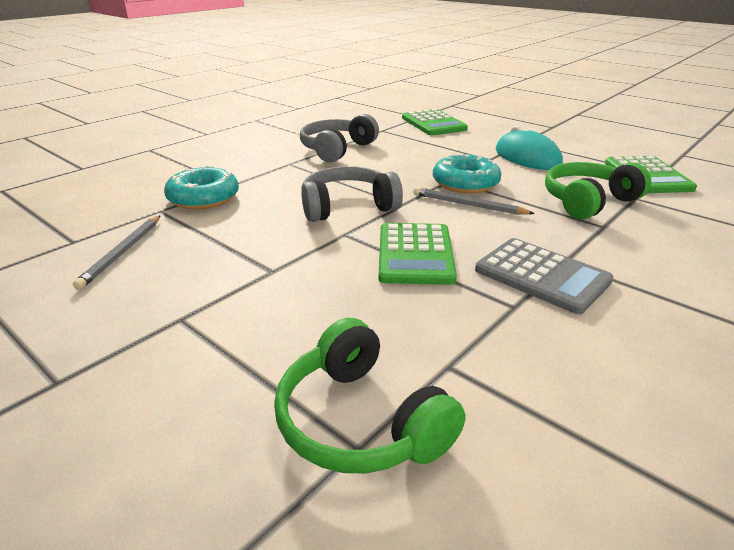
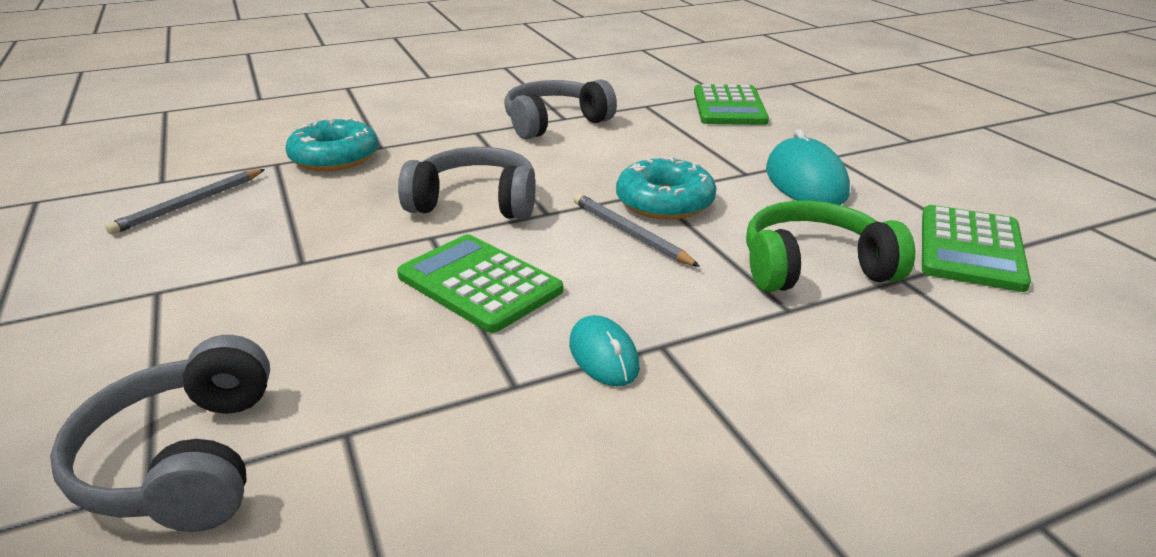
camera: 25 degrees right, 0 degrees up
(361, 421) = (184, 460): green headphones -> grey headphones
(415, 254) = (479, 283): green calculator -> green calculator turned 105 degrees clockwise
(542, 276) = (603, 356): grey calculator -> turquoise mouse

